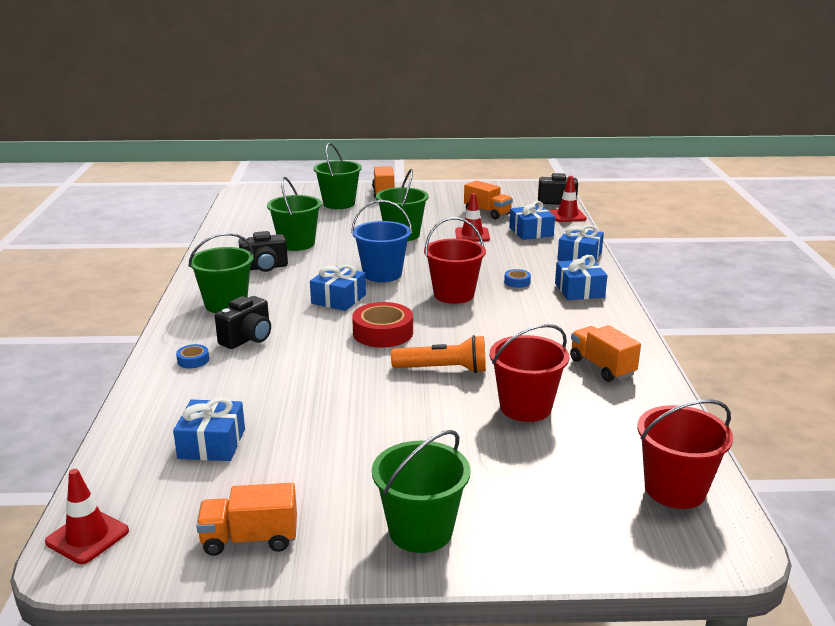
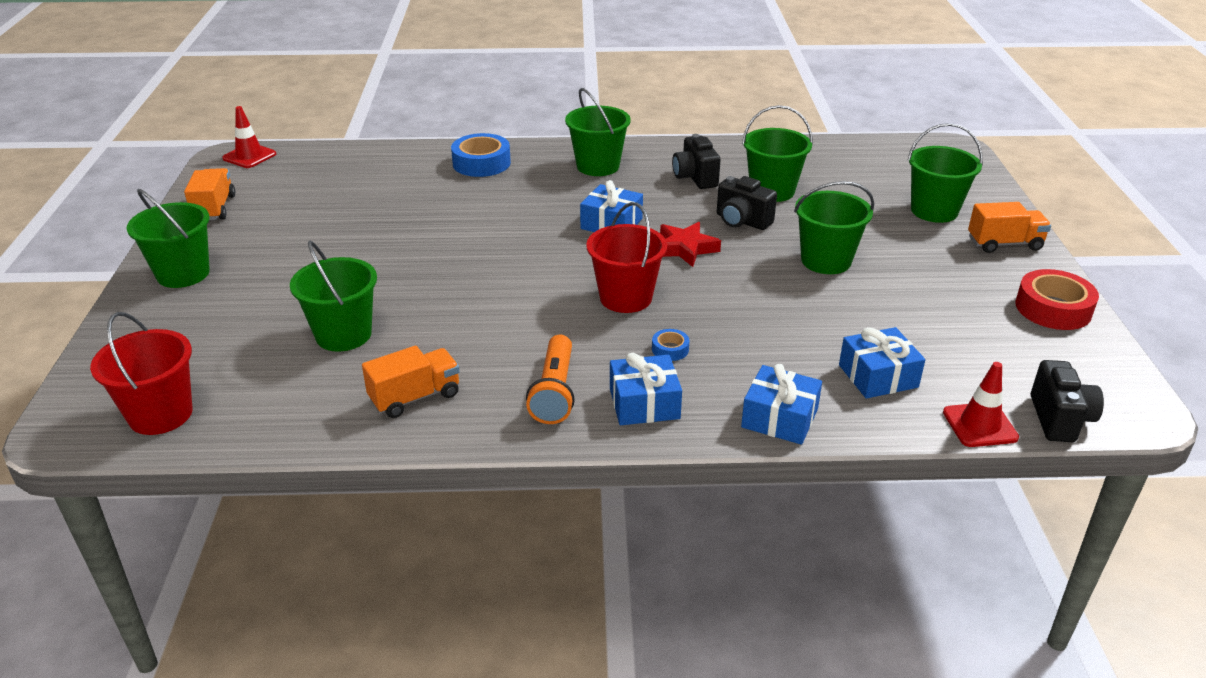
camera: 90 degrees right, 10 degrees up
(193, 360) = (481, 163): blue tape -> blue tape, size x2.06
(212, 443) = (342, 184): blue gift -> none
(248, 339) = (520, 183): black camera -> black camera (742, 221)
(382, 274) = (685, 248): blue bucket -> red star
(383, 333) = (525, 252): red tape -> red tape (1053, 308)
(443, 369) = (435, 287): orange flashlight -> orange flashlight (554, 392)
(472, 235) = (844, 318): red traffic cone -> none
(487, 212) = (955, 337): orange truck -> none
(525, 407) = (343, 335): red bucket -> green bucket

